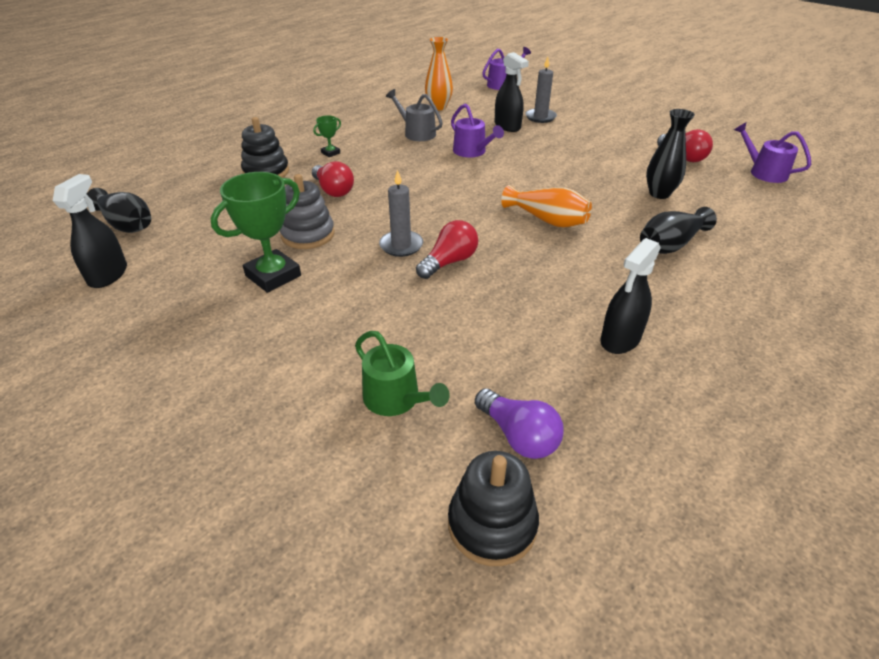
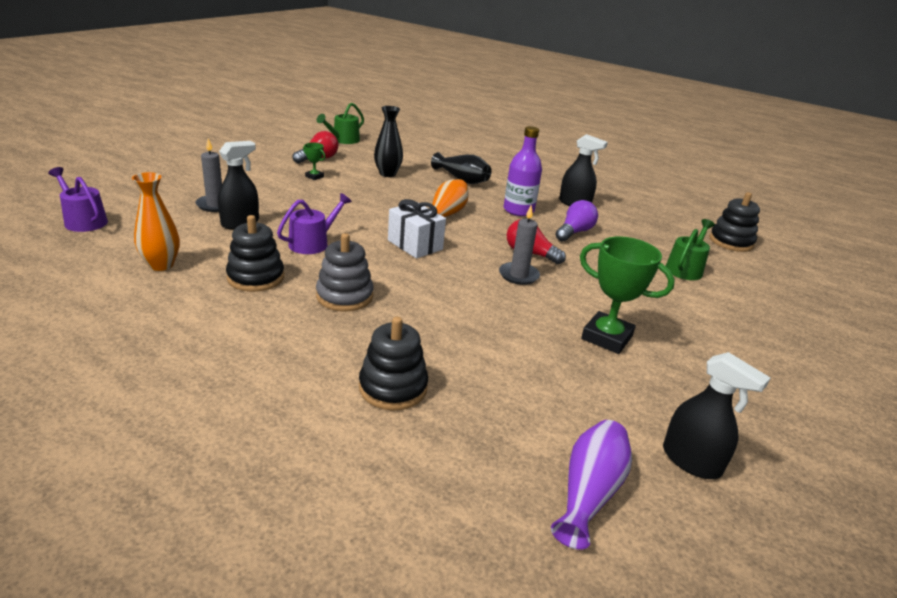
camera: 105 degrees left, 10 degrees down
(108, 275) = (691, 461): black spray bottle -> black spray bottle turned 135 degrees counterclockwise
(126, 224) = (589, 492): black vase -> purple vase
(308, 234) = (528, 328): grey stacking toy -> grey stacking toy (344, 296)
(330, 153) = (322, 339): green trophy -> green trophy (314, 176)
(333, 190) = (428, 324): red light bulb -> none
(417, 133) = (256, 277): grey watering can -> black stacking toy
(470, 196) = (415, 245): none -> white gift
(518, 436) = (674, 234): purple light bulb -> purple light bulb (574, 232)
(575, 276) = (518, 210): none -> purple bottle
(764, 172) = (343, 140): purple watering can -> green watering can

